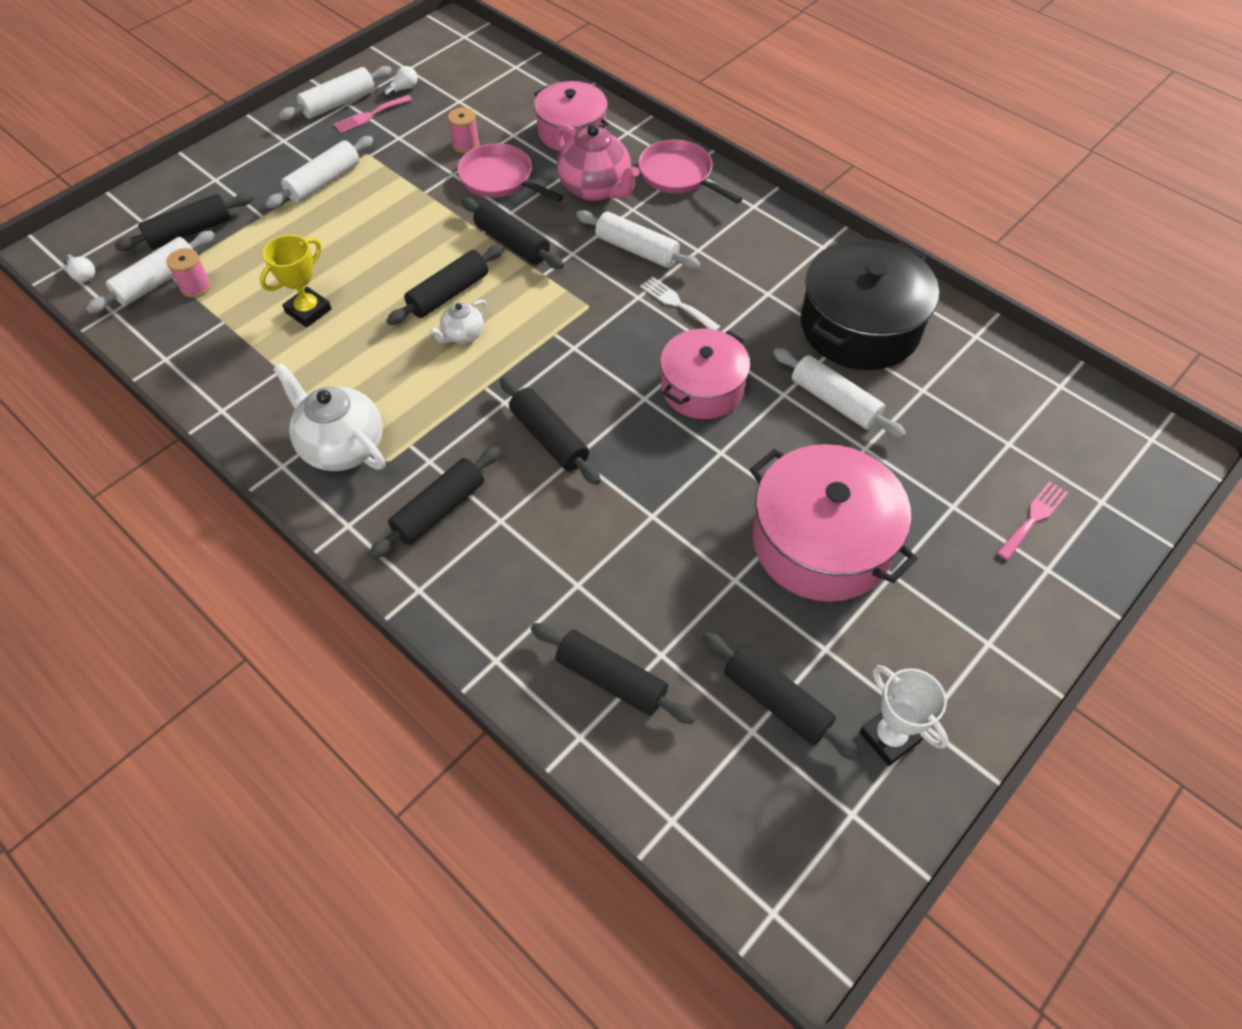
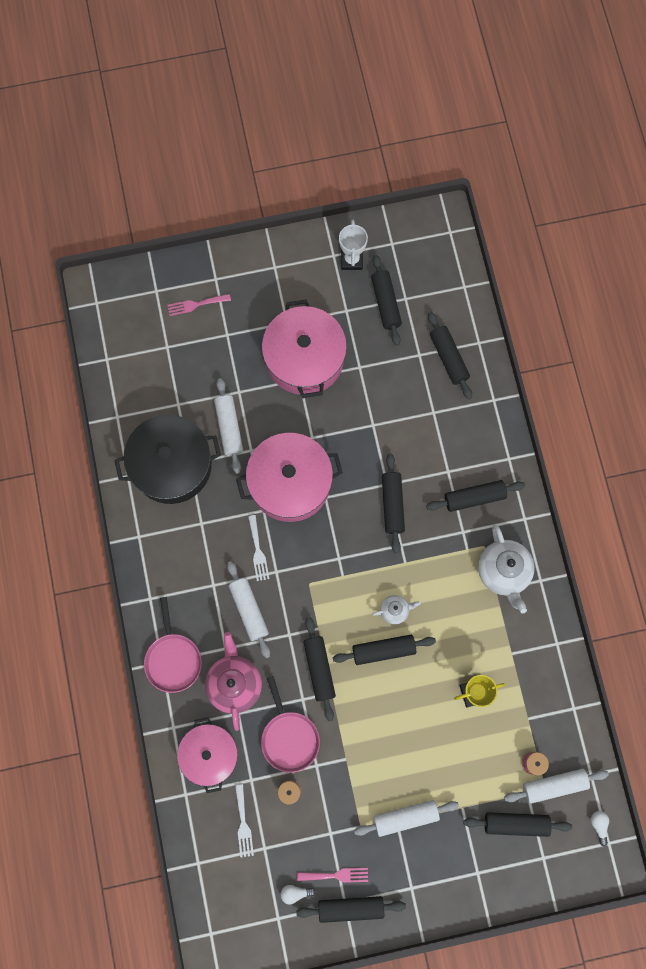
camera: 145 degrees left, 20 degrees up
(339, 103) = (350, 908): white rolling pin -> black rolling pin
(494, 105) = (243, 824): none -> white fork
(702, 388) = (290, 483): pink pot -> pink pot, size x1.51

